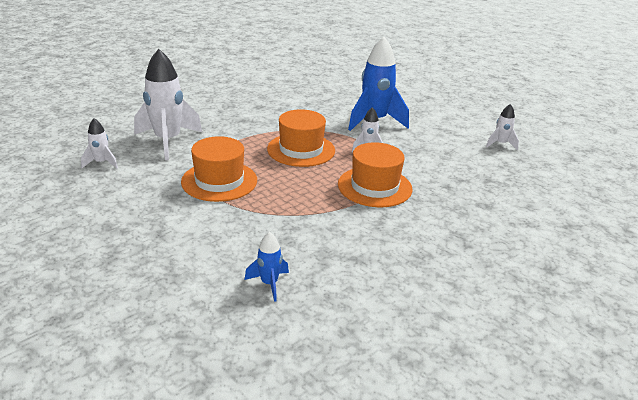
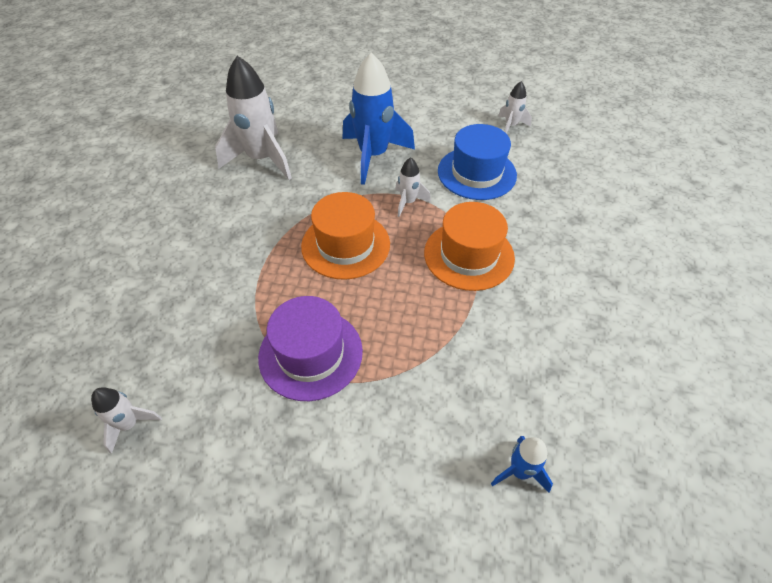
camera: 35 degrees left, 20 degrees up
(168, 141) = (178, 327): white rocket -> white rocket (262, 159)
(219, 181) = (310, 353): orange hat -> purple hat
(437, 155) = (476, 173): none -> blue hat

